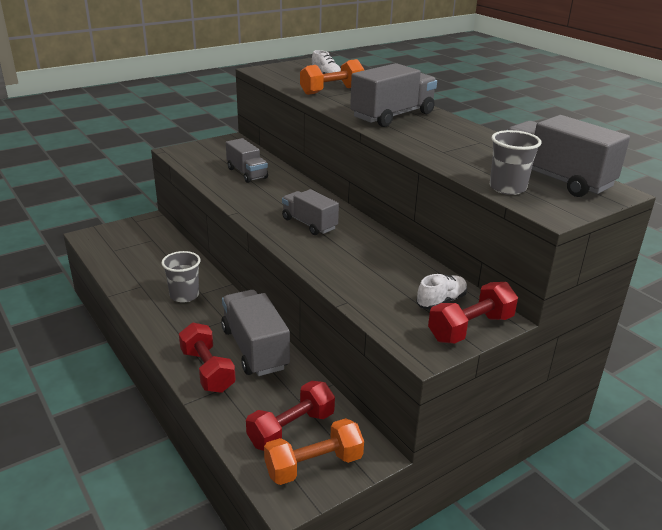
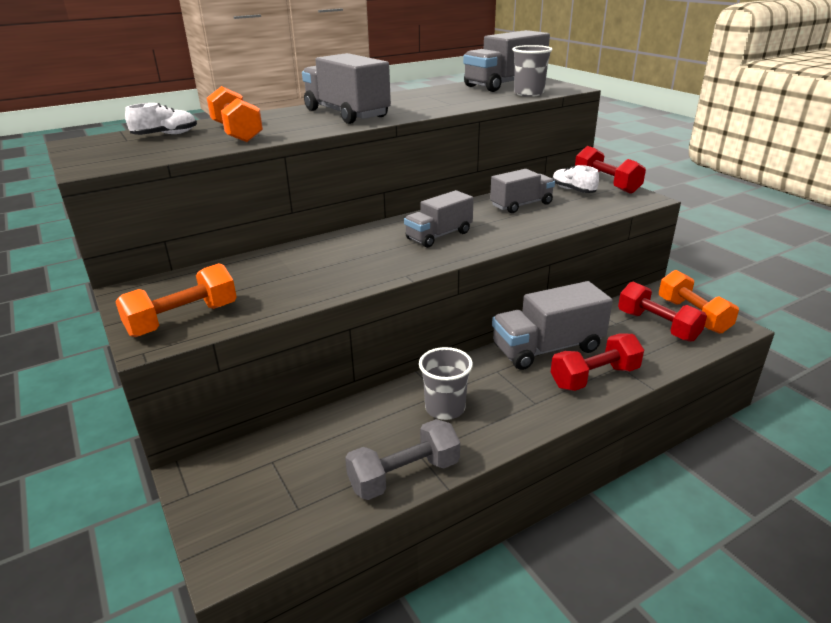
camera: 85 degrees left, 0 degrees up
(124, 281) = (404, 475): none -> grey dumbbell
(195, 155) = (183, 320): none -> orange dumbbell
(247, 173) = (280, 274): grey truck -> grey truck (521, 205)

